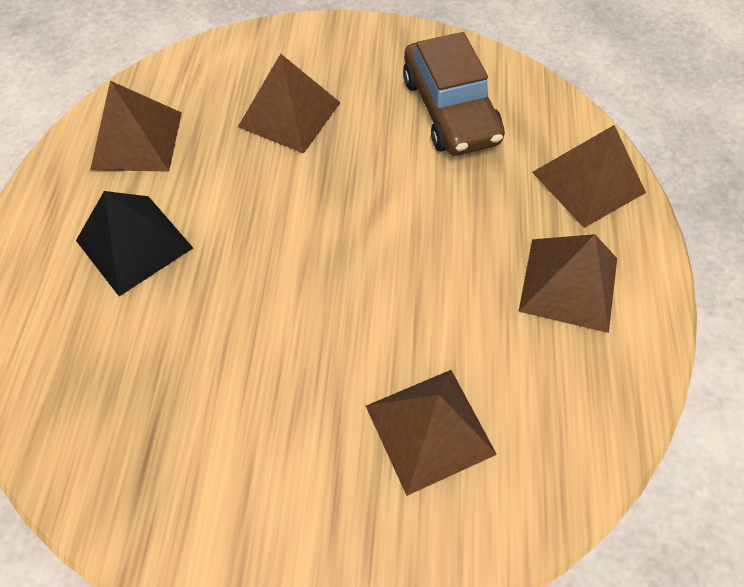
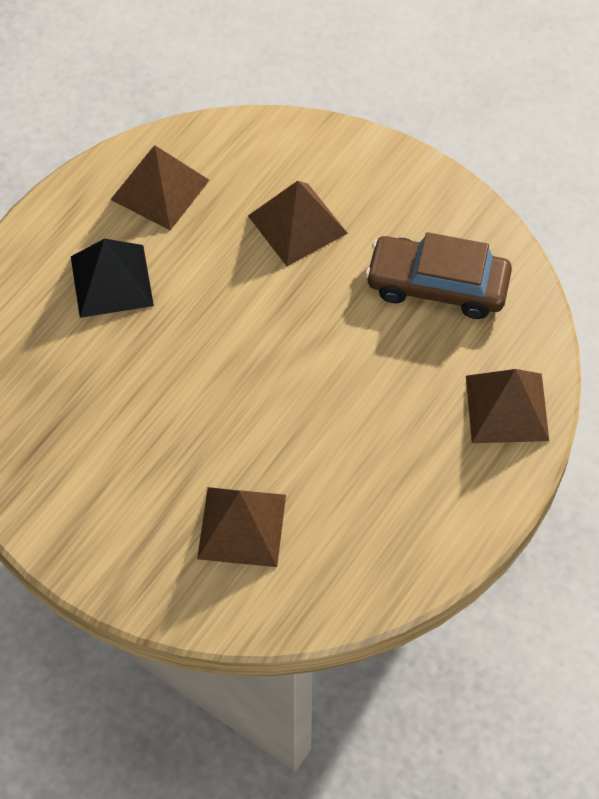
camera: 30 degrees right, 0 degrees up
(449, 110) = (437, 285): brown car -> brown car turned 90 degrees clockwise
(569, 284) = (423, 480): brown pyramid -> none

